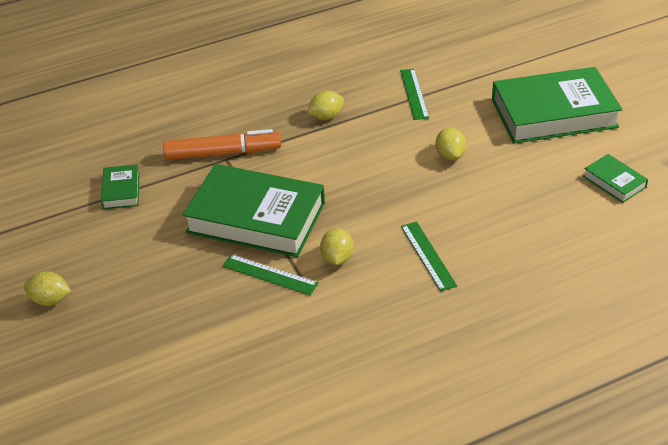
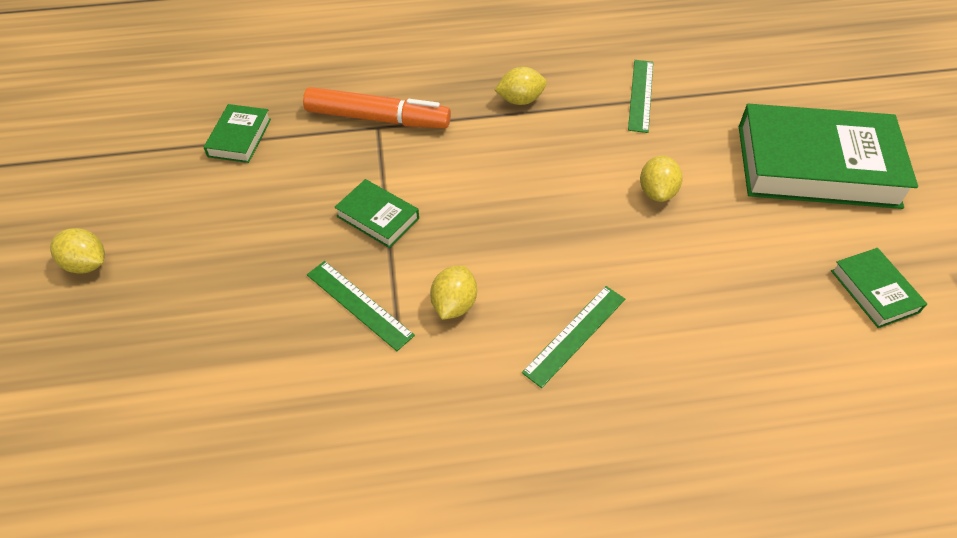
camera: 15 degrees right, 10 degrees up
(256, 218) = (378, 217): green book -> green book, size x0.45
(428, 255) = (575, 335): green ruler -> green ruler turned 45 degrees clockwise

